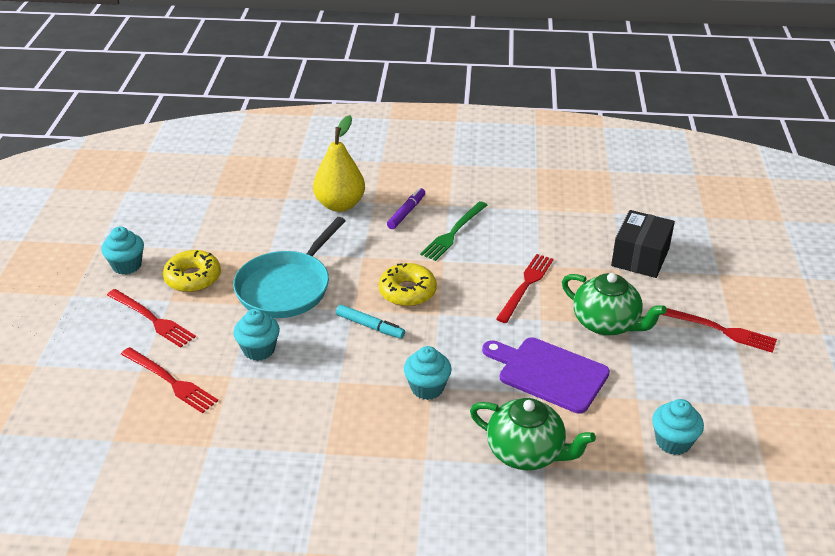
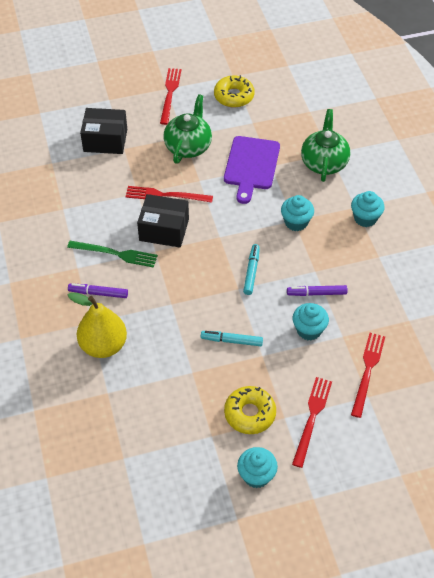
camera: 110 degrees left, 15 degrees up
(286, 287) = (231, 341): turquoise pan -> turquoise marker
(304, 372) = (316, 293): none -> purple marker
(407, 291) = (202, 262): yellow donut -> yellow donut (234, 96)
(471, 273) = (164, 230): none -> black box
(673, 442) = (280, 103): turquoise cupcake -> turquoise cupcake (365, 218)

